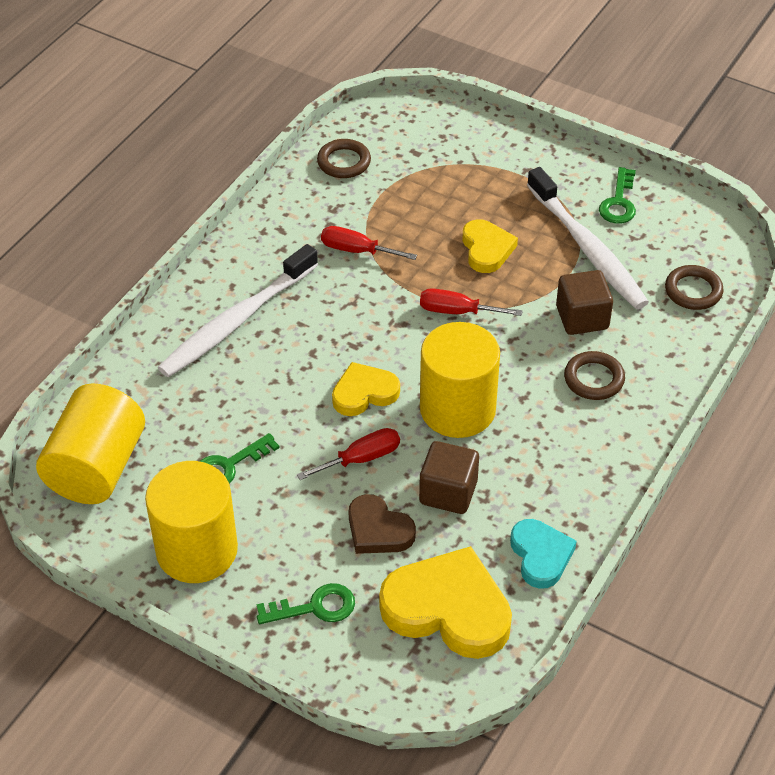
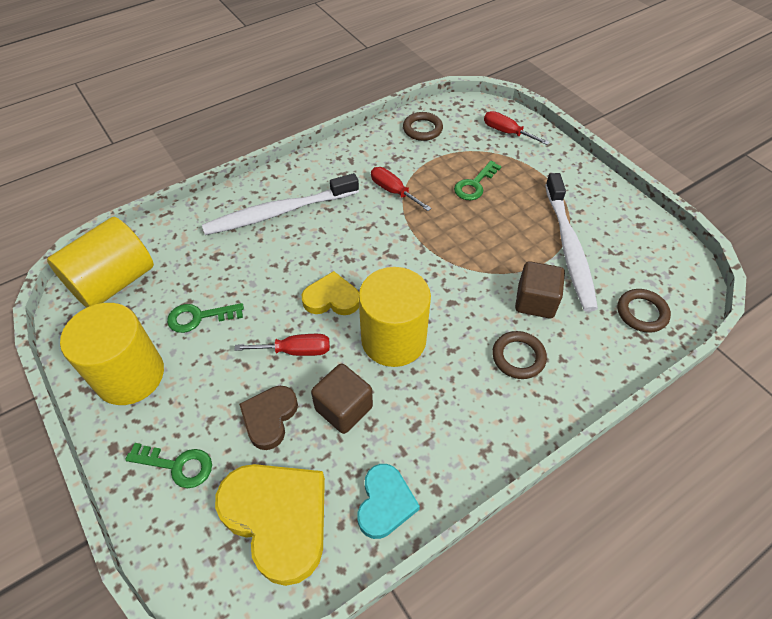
camera: 25 degrees right, 5 degrees up
(378, 530) = (269, 418): brown heart -> brown heart turned 45 degrees clockwise
(457, 311) = (439, 261): red screwdriver -> red screwdriver (507, 132)
(486, 249) = (489, 222): yellow heart -> none
(619, 202) = (612, 220): green key -> green key (474, 184)

